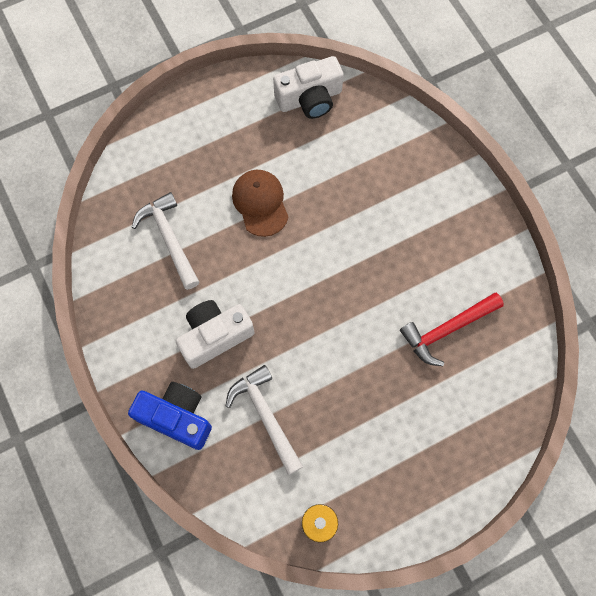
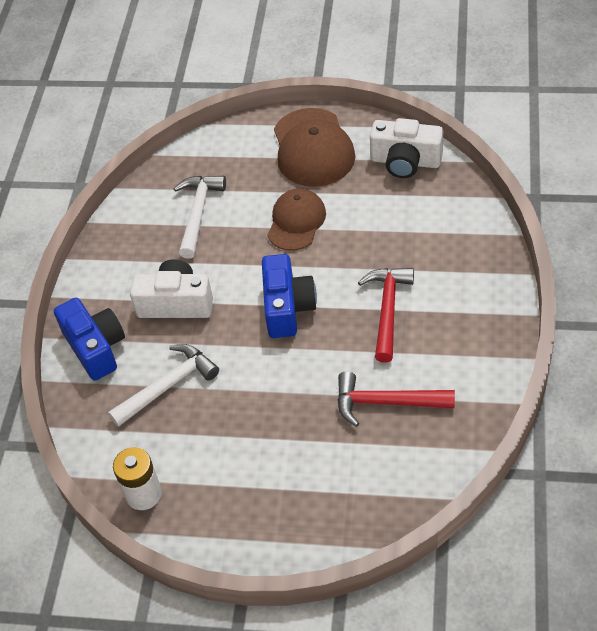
camera: 40 degrees right, 20 degrees down
(223, 123) = (313, 148): none -> brown cap
(266, 416) = (168, 386): white hammer -> white hammer turned 45 degrees clockwise
(311, 288) = (287, 307): none -> blue camera
(391, 247) = (387, 310): none -> red hammer

